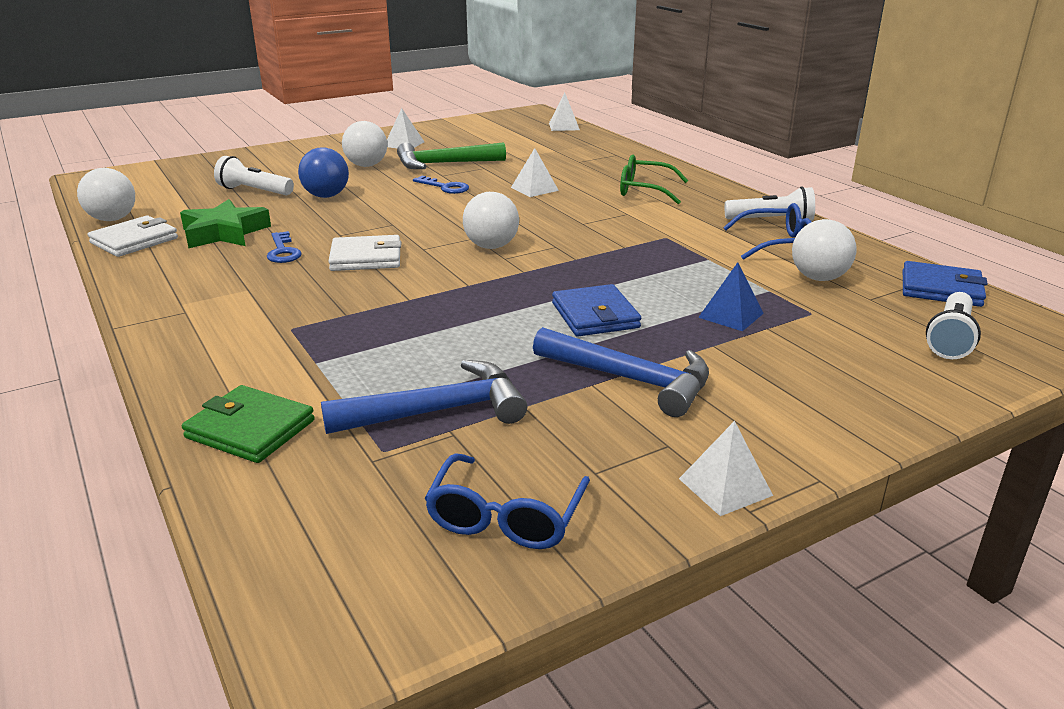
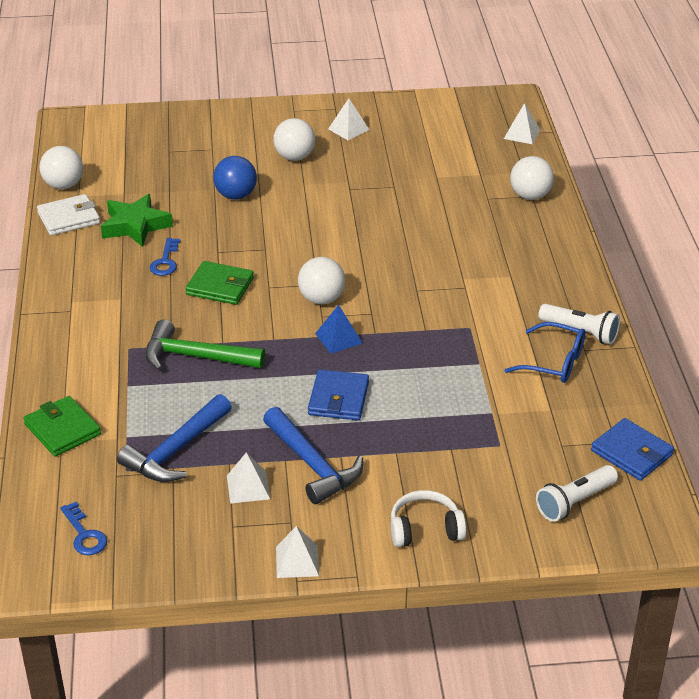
camera: 25 degrees right, 10 degrees up
(254, 191) = (183, 173): white flashlight -> none
(366, 258) = (220, 286): white wallet -> green wallet
(438, 411) = (176, 451): blue hammer -> blue hammer turned 120 degrees clockwise
(443, 164) = (362, 172): green hammer -> green hammer (195, 357)
(445, 187) = (339, 208): blue key -> blue key (84, 534)
(505, 518) = (161, 538): blue glasses -> none
(534, 189) = (414, 231): white pyramid -> white pyramid (248, 487)
(644, 190) = (508, 258): green glasses -> none
(730, 315) = (436, 428): blue pyramid -> blue pyramid (338, 338)
(818, 278) = (545, 411): white ball -> white ball (530, 196)
(835, 406) = (425, 529): none -> white headphones

